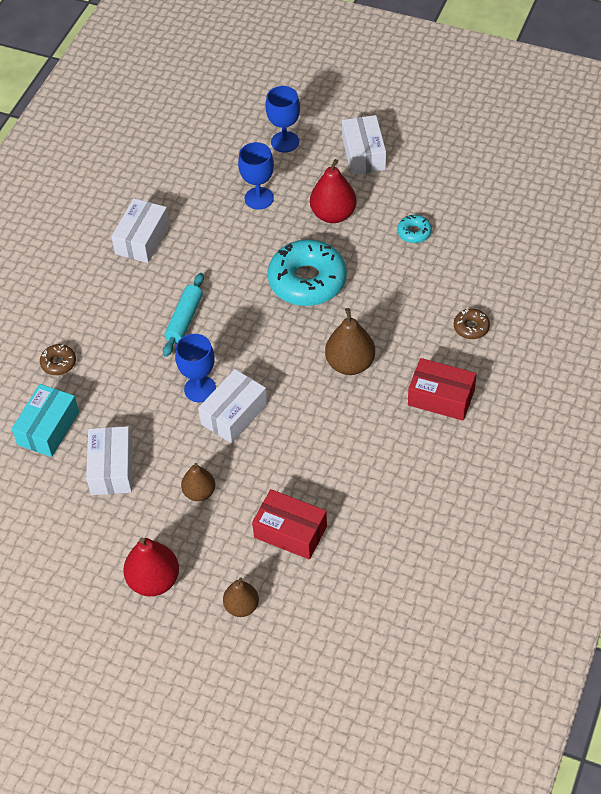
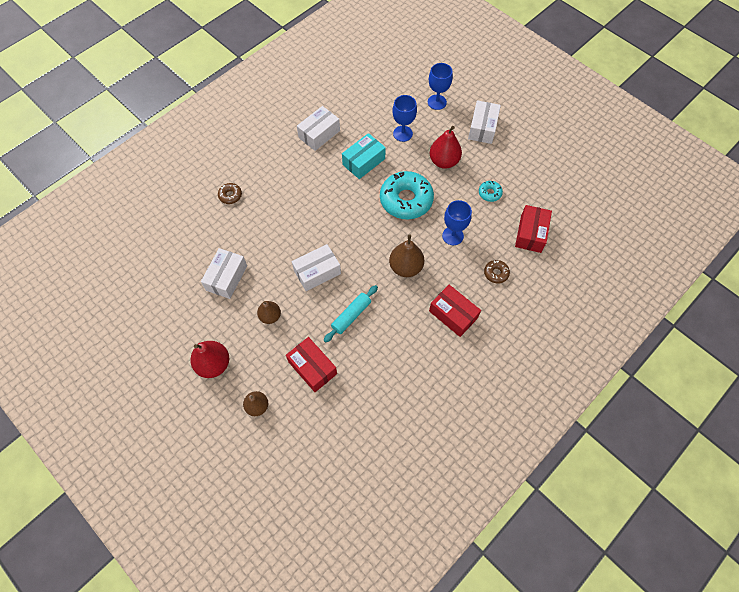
camera: 20 degrees right, 10 degrees up
(48, 428) = (203, 236): turquoise box -> turquoise box (363, 162)
(184, 319) = (318, 196): turquoise rolling pin -> turquoise rolling pin (351, 316)
(200, 389) = (305, 246): blue goblet -> blue goblet (452, 236)
(492, 263) = (530, 234): none -> red box

